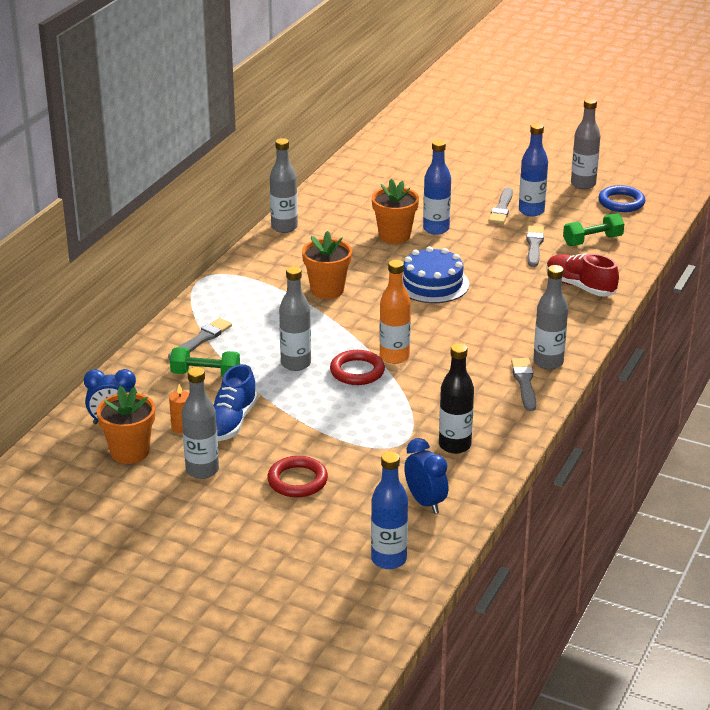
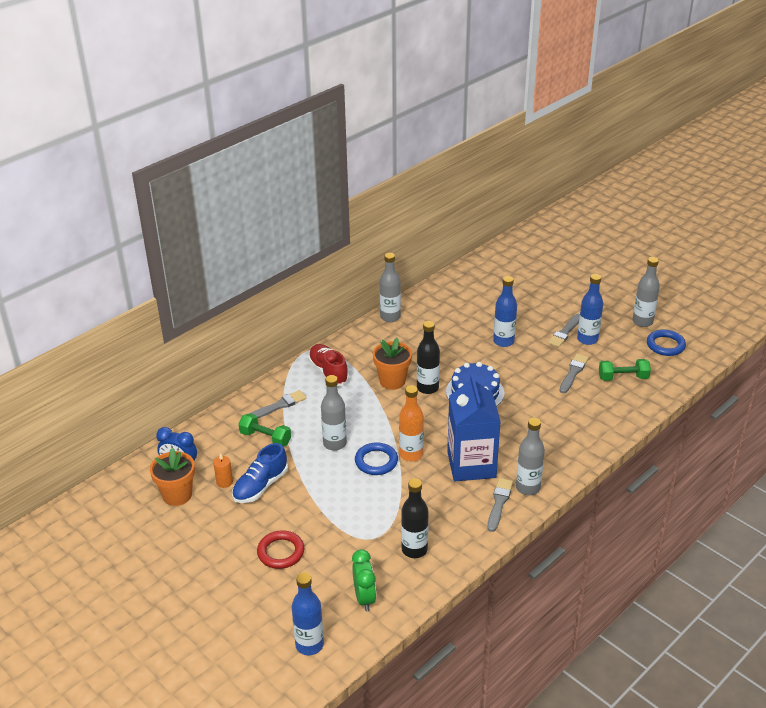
camera: 20 degrees right, 5 degrees up
(202, 470) = (218, 524): grey bottle -> none
(357, 371) = (376, 461): red ring -> blue ring
(374, 289) = (427, 388): none -> black bottle
(394, 236) = (468, 341): orange flower pot -> none
(425, 502) = (364, 598): blue clock -> green clock
(471, 353) = (471, 465): none -> blue carton
(580, 286) = (590, 420): red shoe -> red shoe (328, 372)

